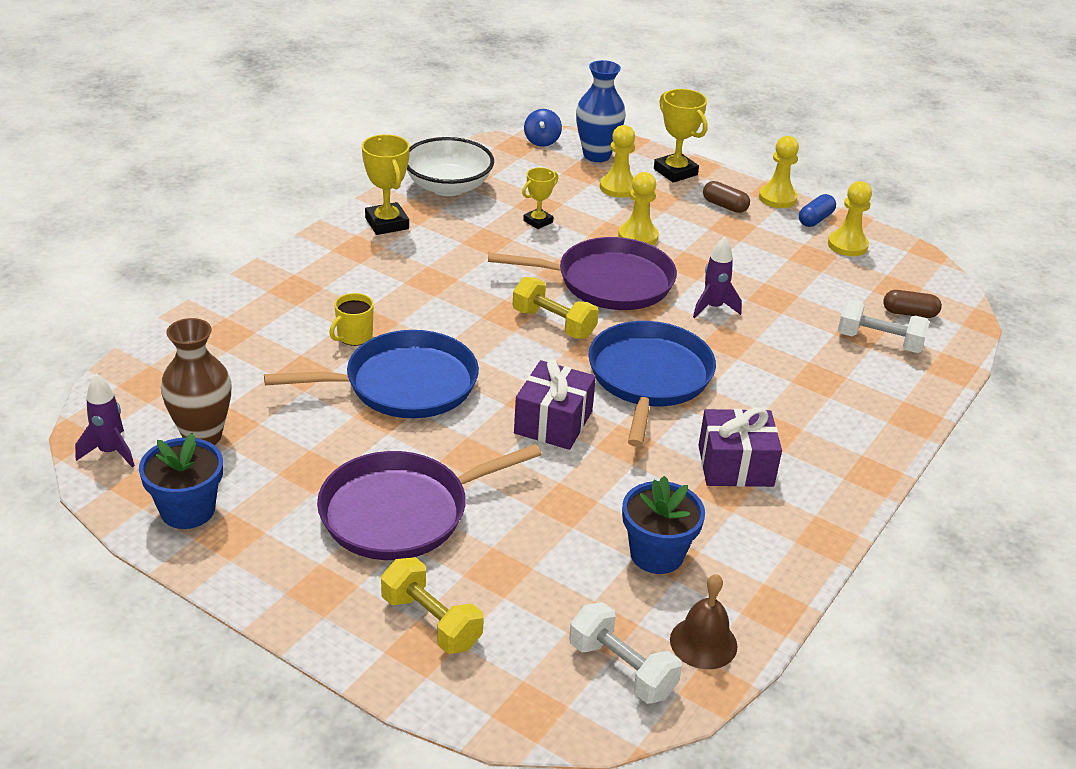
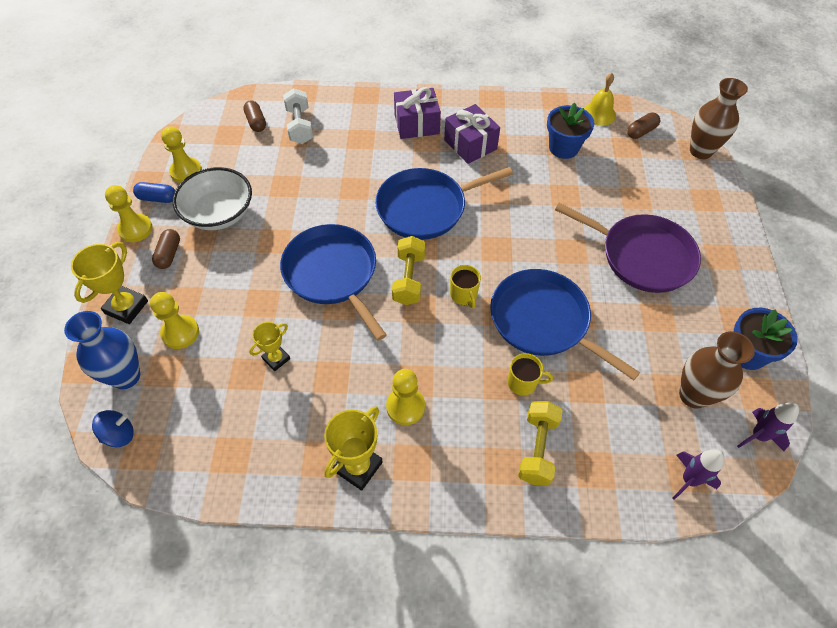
camera: 120 degrees left, 20 degrees up
(431, 622) = (691, 204): yellow dumbbell -> yellow dumbbell (537, 449)
(448, 187) = (261, 459): white bowl -> white bowl (219, 213)
(494, 348) = (464, 295): none -> yellow mug
(518, 717) = (700, 151): none -> brown vase
(538, 221) = (276, 359): yellow trophy -> yellow trophy turned 60 degrees counterclockwise
(553, 422) = (507, 230): purple gift -> purple gift (416, 124)
(608, 282) = (332, 274): purple pan -> blue pan
(622, 669) = (641, 132): white dumbbell -> brown capsule
(638, 237) = (255, 285): yellow pawn -> yellow pawn (405, 407)
(703, 642) = (599, 114): brown bell -> yellow bell
(713, 308) = (321, 208): purple rocket -> purple rocket (689, 480)

